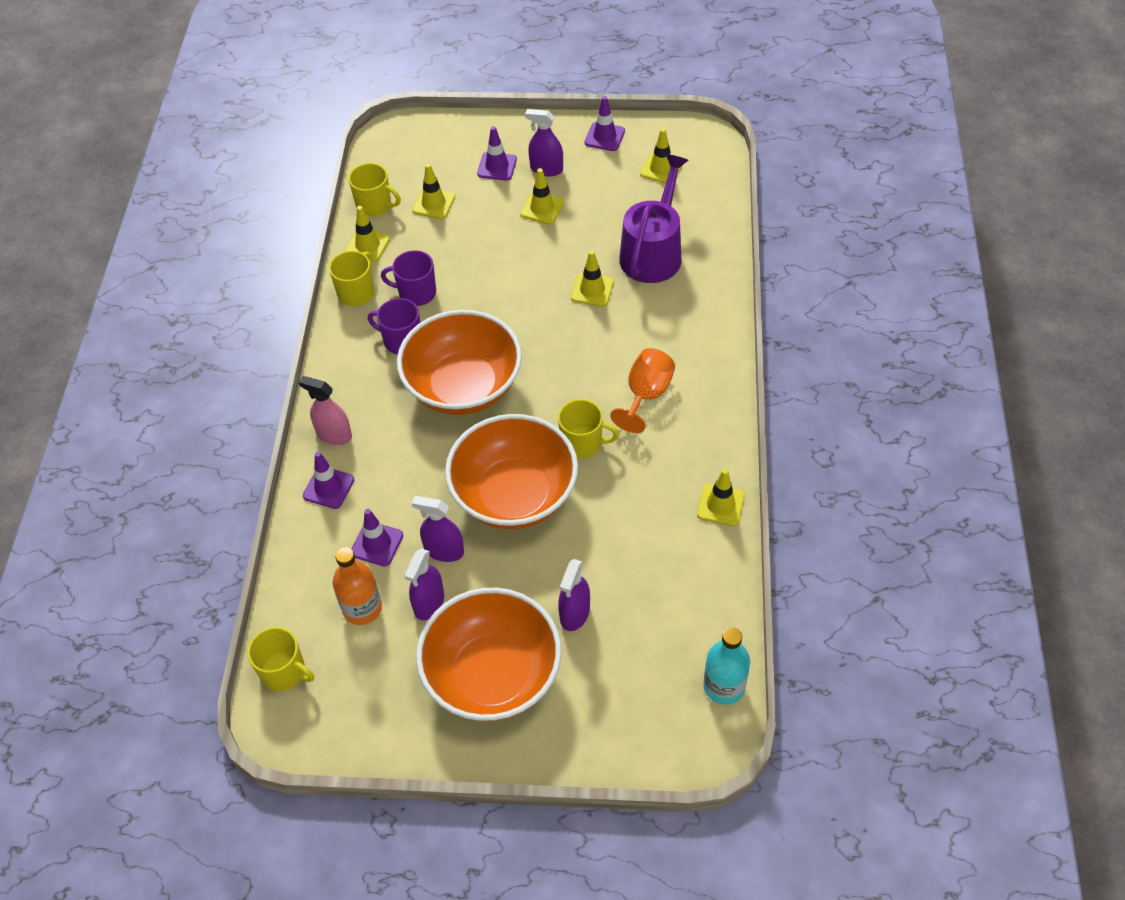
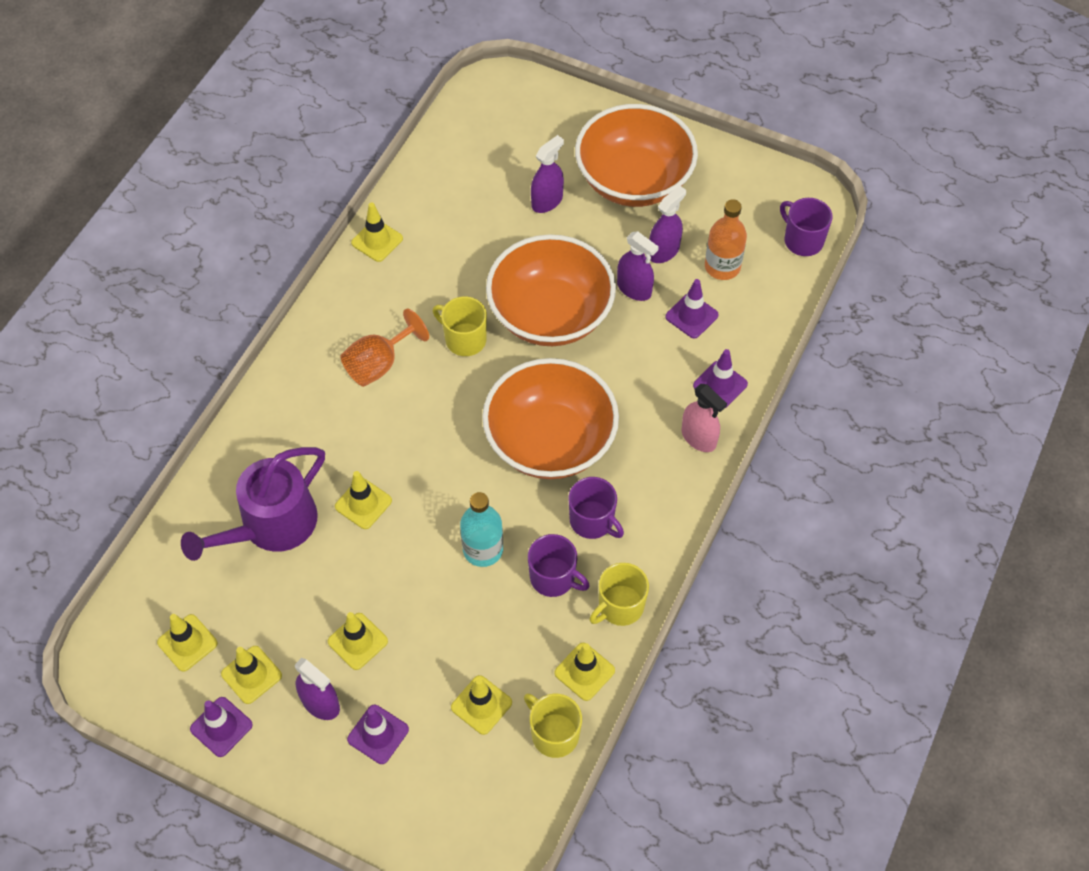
camera: 160 degrees left, 5 degrees up
(284, 672) = (802, 240): yellow mug -> purple mug
(604, 167) = (251, 675): none -> yellow traffic cone
(724, 686) = (461, 114): turquoise bottle -> turquoise bottle (483, 549)

